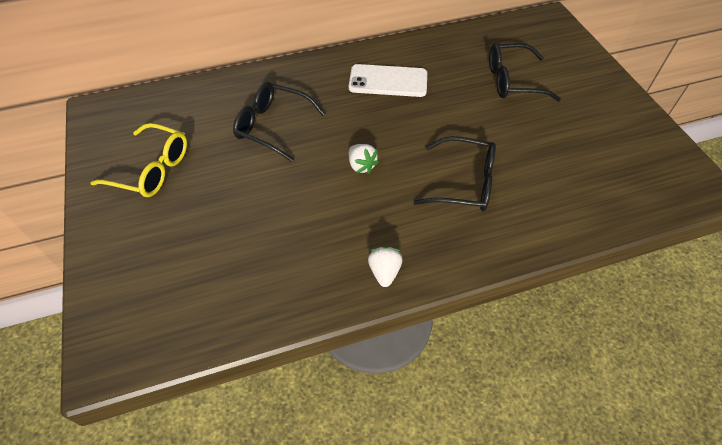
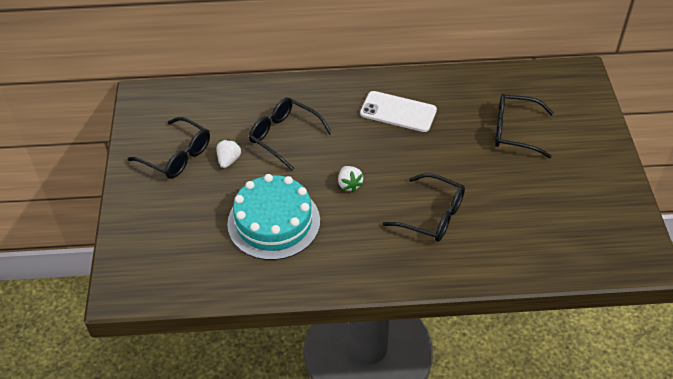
camera: 15 degrees right, 5 degrees down
(152, 169) = (177, 156): yellow glasses -> black glasses
(286, 225) = (273, 222): none -> turquoise cake
(384, 272) = (340, 273): white strawberry -> white strawberry (229, 160)

